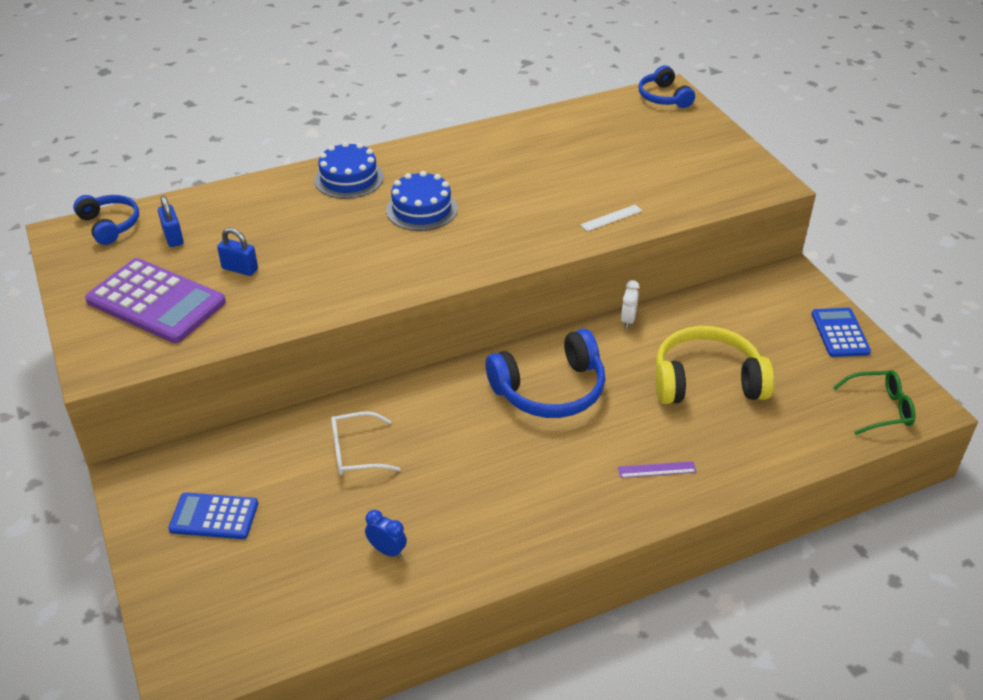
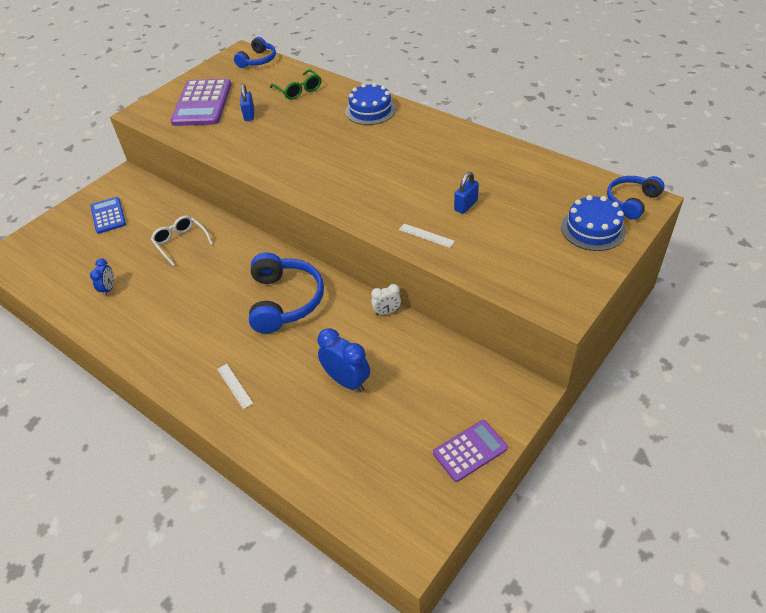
camera: 65 degrees right, 5 degrees up
(173, 237) = (262, 82): blue padlock -> blue padlock (466, 205)
(421, 209) = (362, 150): blue cake -> blue cake (593, 229)
(550, 390) = (284, 301): blue headphones -> blue headphones turned 135 degrees counterclockwise
(657, 470) = (234, 386): purple ruler -> white ruler
(706, 381) = (347, 381): yellow headphones -> blue clock
(840, 333) = (470, 450): blue calculator -> purple calculator
(880, 408) = (385, 510): green glasses -> green glasses (298, 90)

